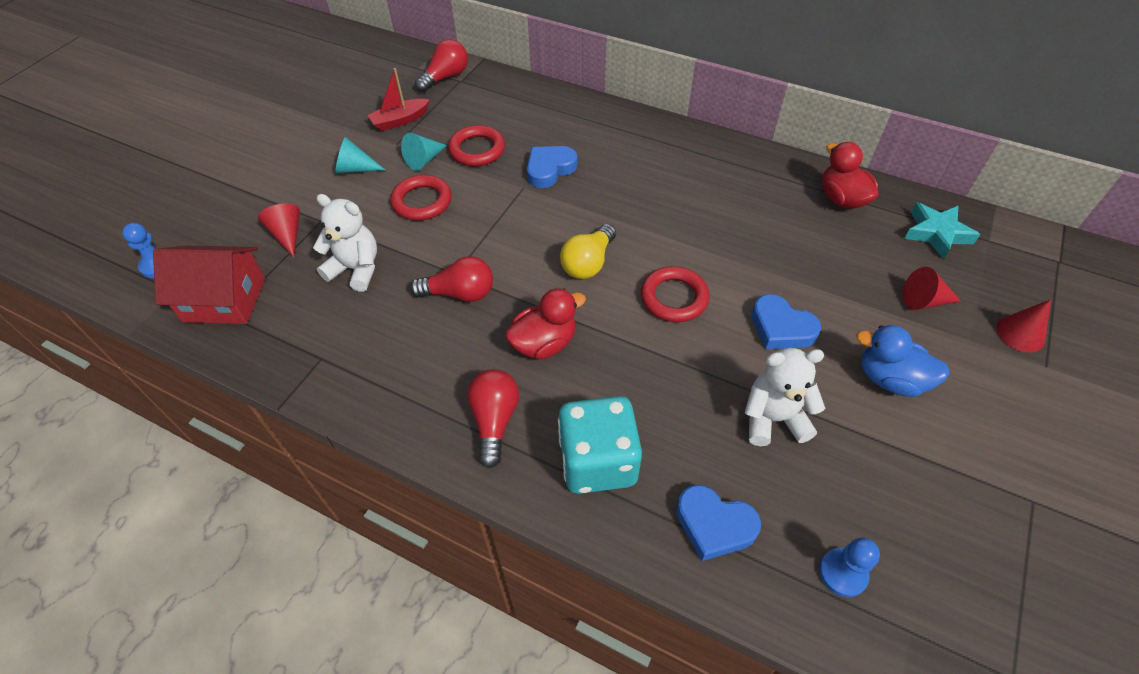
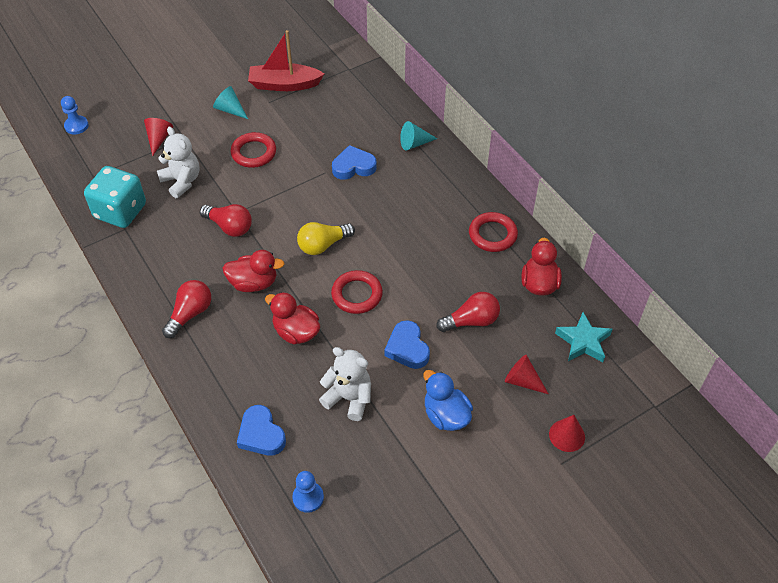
camera: 30 degrees right, 0 degrees up
(225, 300) = (98, 166): red house -> none
(400, 120) = (284, 84): red boat -> red boat, size x1.51
(424, 160) = (277, 122): turquoise cone -> turquoise cone (414, 143)
(445, 77) = (340, 62): red light bulb -> red light bulb (471, 321)
(477, 150) = (317, 130): red ring -> red ring (492, 235)
(598, 462) = (227, 367): turquoise dice -> turquoise dice (120, 211)
(644, 374) = (296, 332): none -> red duck

